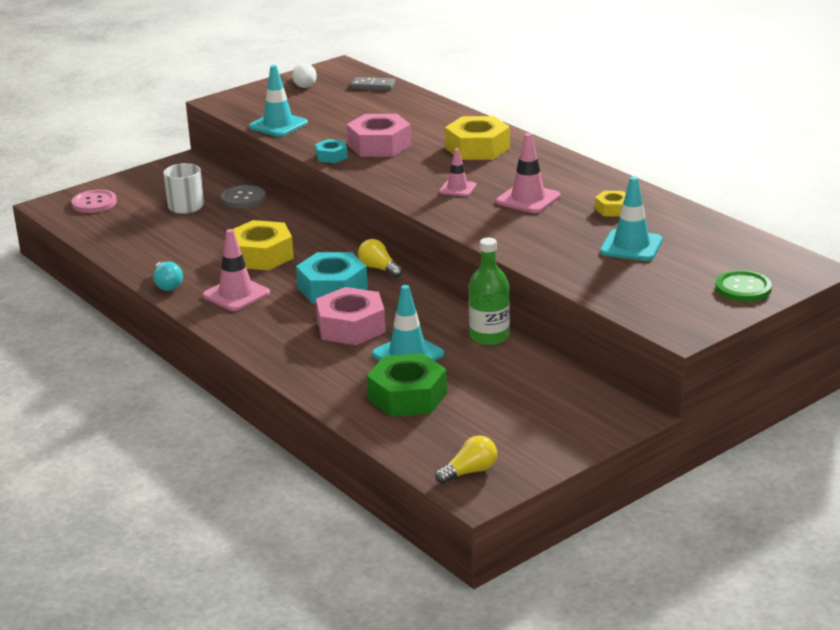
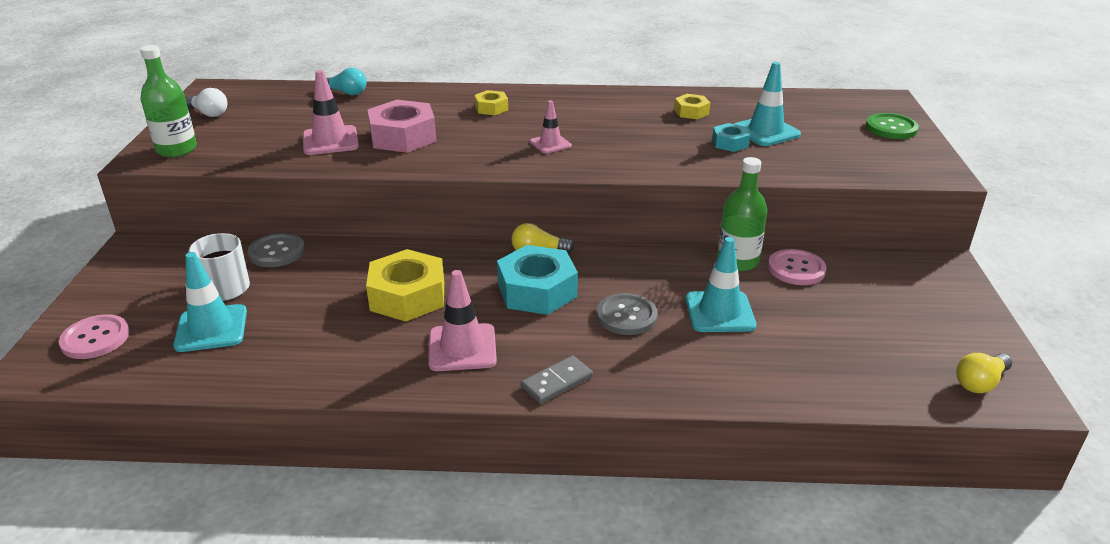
camera: 50 degrees left, 5 degrees up
(167, 284) = (368, 380): turquoise light bulb -> turquoise light bulb (346, 93)
(245, 102) = (176, 149): none -> green bottle
(278, 125) = (261, 157): turquoise traffic cone -> turquoise traffic cone (211, 328)
(331, 156) = (379, 163): turquoise nut -> turquoise nut (730, 143)
(351, 327) = (626, 316): pink nut -> grey button
(373, 86) = (285, 93): grey domino -> grey domino (557, 382)
(407, 396) = (800, 349): green nut -> none
(469, 472) = (980, 382): yellow light bulb -> yellow light bulb turned 135 degrees counterclockwise
(477, 148) = (491, 108): yellow nut -> yellow nut, size x0.52
(516, 360) = (796, 269): none -> pink button
(528, 199) = (620, 129): pink traffic cone -> pink traffic cone (330, 141)

